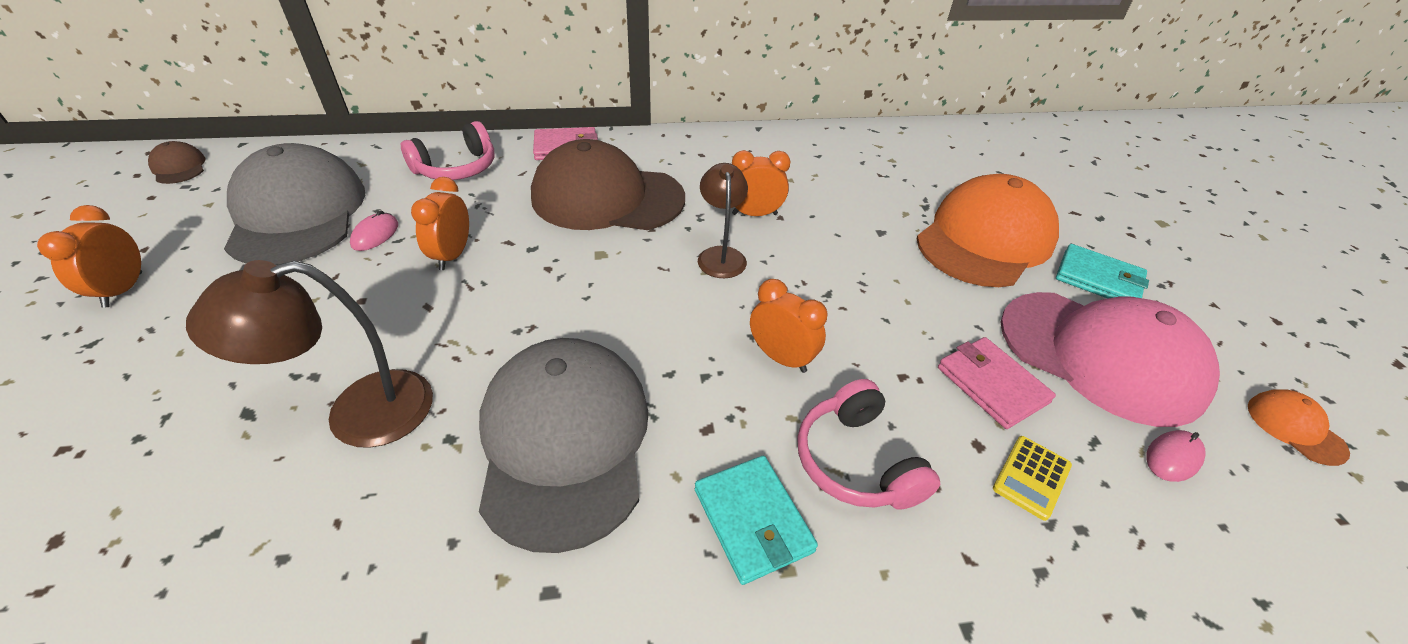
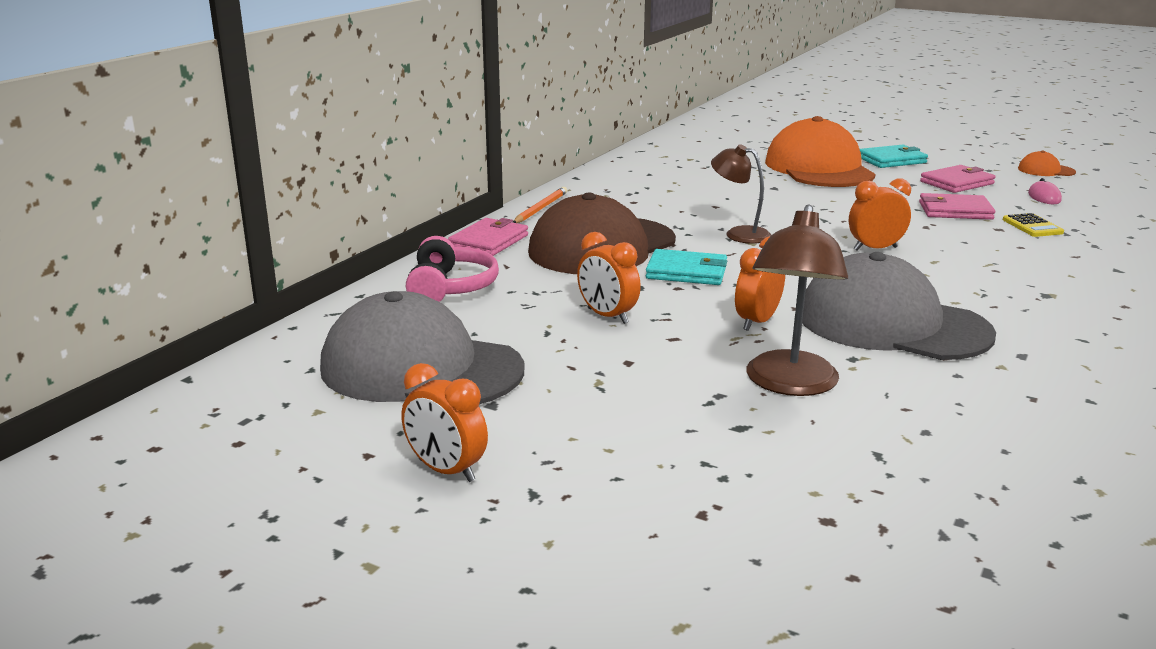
camera: 50 degrees left, 20 degrees down
(179, 167) = (184, 420): brown cap -> none
(375, 235) = (522, 340): pink mouse -> none
(664, 140) = (540, 208): none -> orange pencil
(753, 520) = (1009, 292): turquoise wallet -> turquoise wallet (686, 272)
(754, 214) = (700, 211): orange clock -> orange clock (757, 321)
(856, 461) = (985, 257): pink headphones -> none
(1100, 356) = (957, 183): pink cap -> pink wallet

